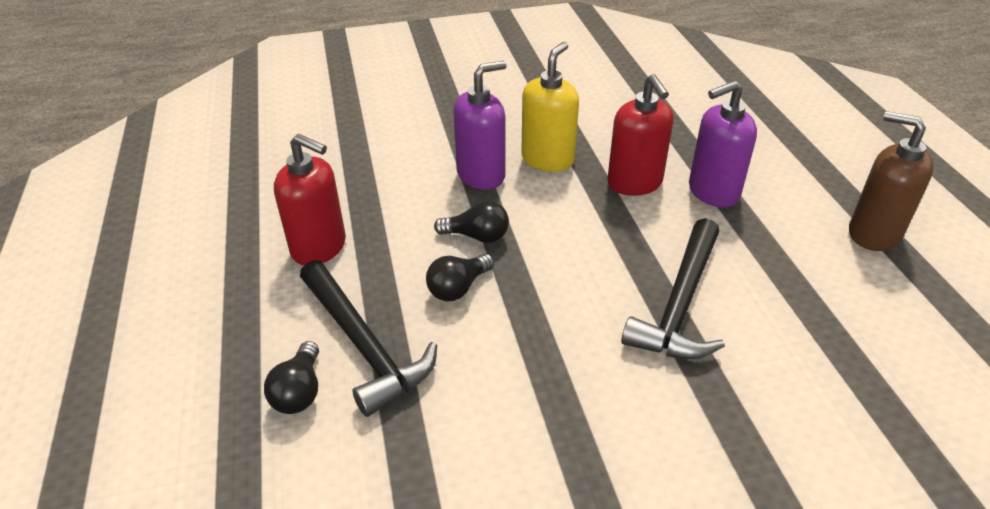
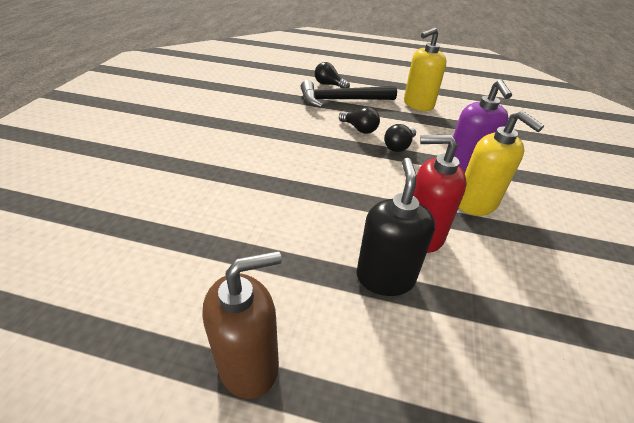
camera: 115 degrees right, 0 degrees up
(319, 247) = (418, 104): red soap dispenser -> yellow soap dispenser
(458, 288) = (359, 129): black light bulb -> black light bulb turned 150 degrees clockwise
(680, 304) = (283, 192): black hammer -> none
(713, 192) = (385, 277): purple soap dispenser -> black soap dispenser

